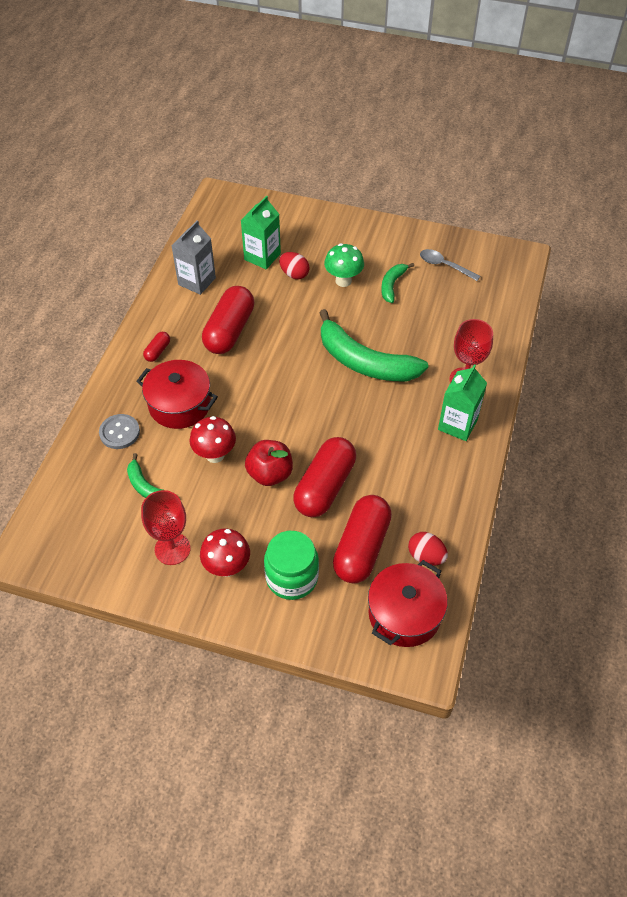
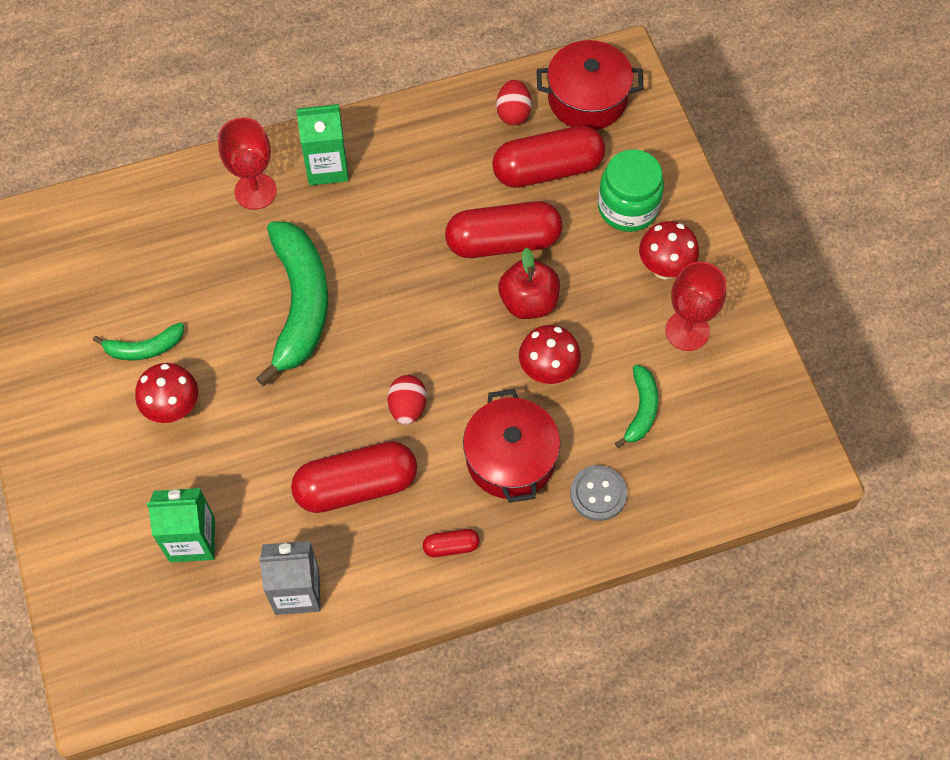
camera: 125 degrees left, 10 degrees up
(294, 274) = (200, 476): red egg -> red egg (407, 407)
(343, 281) = (174, 409): green mushroom -> red mushroom
(445, 266) = (67, 308): grey spoon -> none

